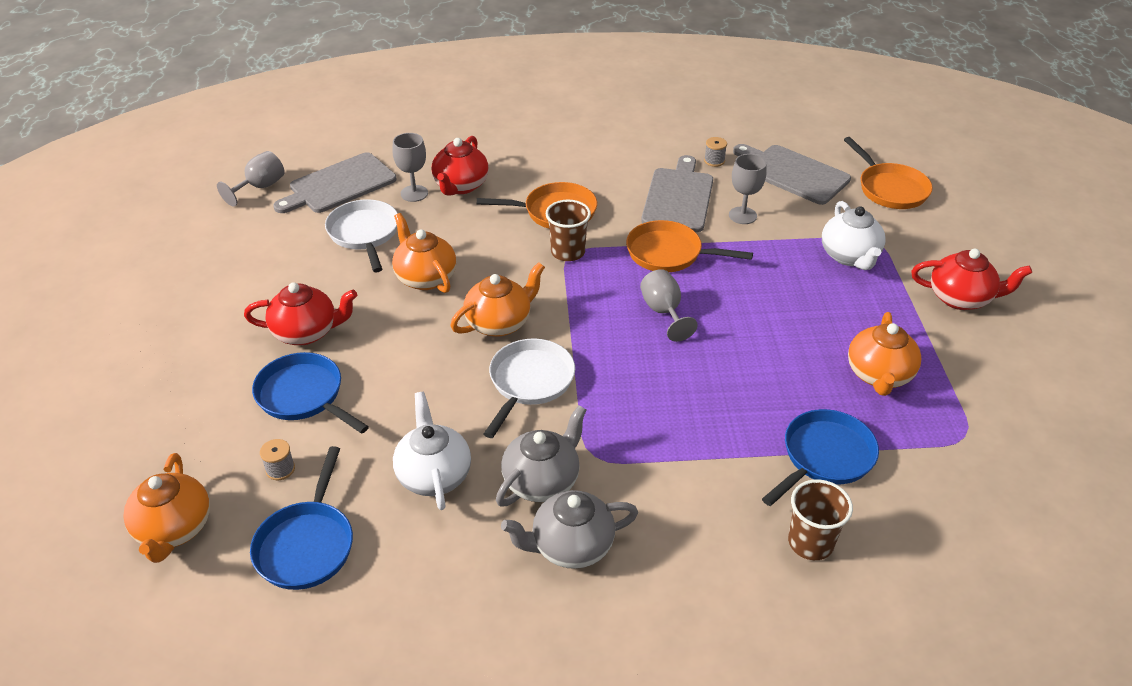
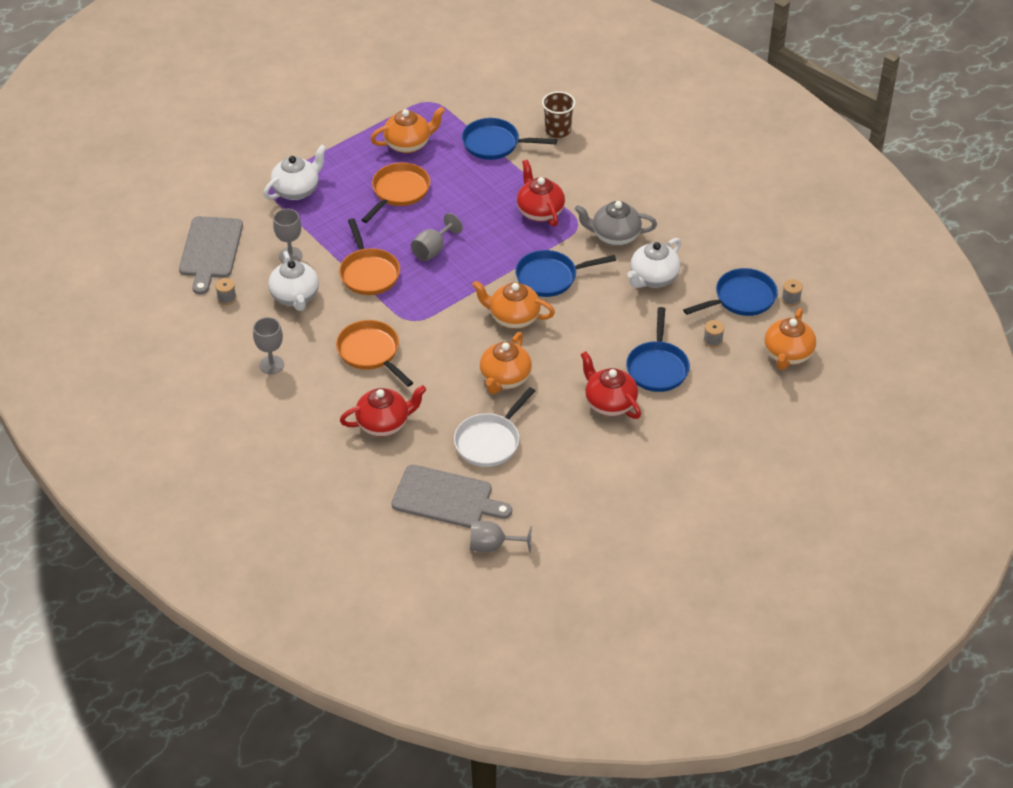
camera: 125 degrees left, 5 degrees up
(174, 529) = (787, 354): orange teapot -> orange teapot turned 150 degrees clockwise
(244, 600) = (790, 299): none -> grey spool
(414, 193) = (417, 445): grey goblet -> grey goblet (271, 365)
(529, 382) = (550, 277): white pan -> blue pan
(568, 252) = (412, 322): brown cup -> none
(571, 546) = (643, 206): grey teapot -> none
(678, 197) = (295, 297): grey cutting board -> white teapot
(890, 189) = (192, 196): orange pan -> orange pan (399, 192)
(961, 298) = (301, 132): red teapot -> red teapot (540, 211)

